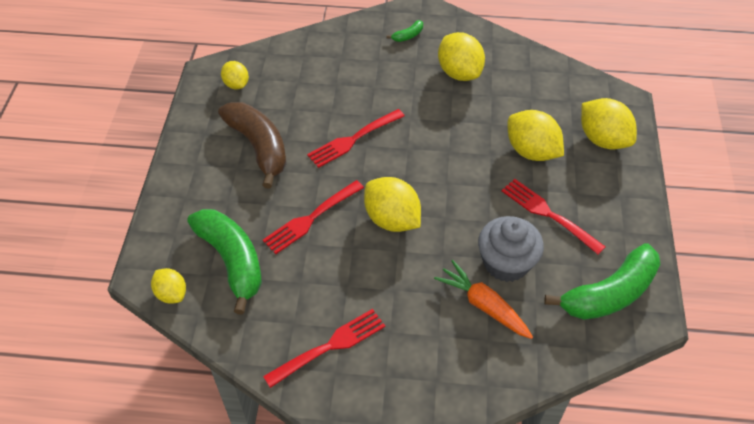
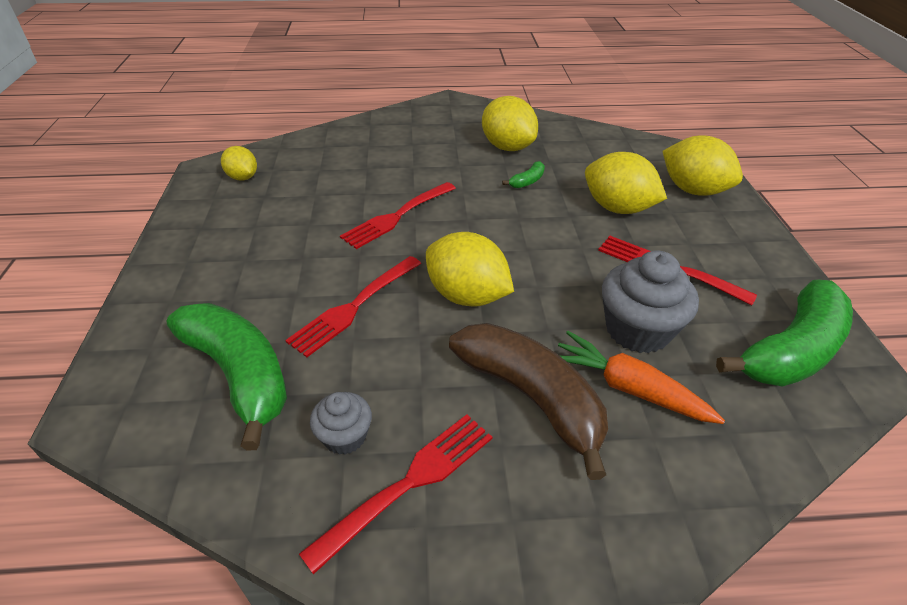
camera: 10 degrees left, 10 degrees down
(171, 294) = (138, 435): yellow lemon -> none
(259, 147) = (274, 235): brown banana -> brown banana (531, 397)
(295, 312) = (345, 436): none -> grey cupcake
(408, 36) = (441, 122): green banana -> green banana (527, 181)

